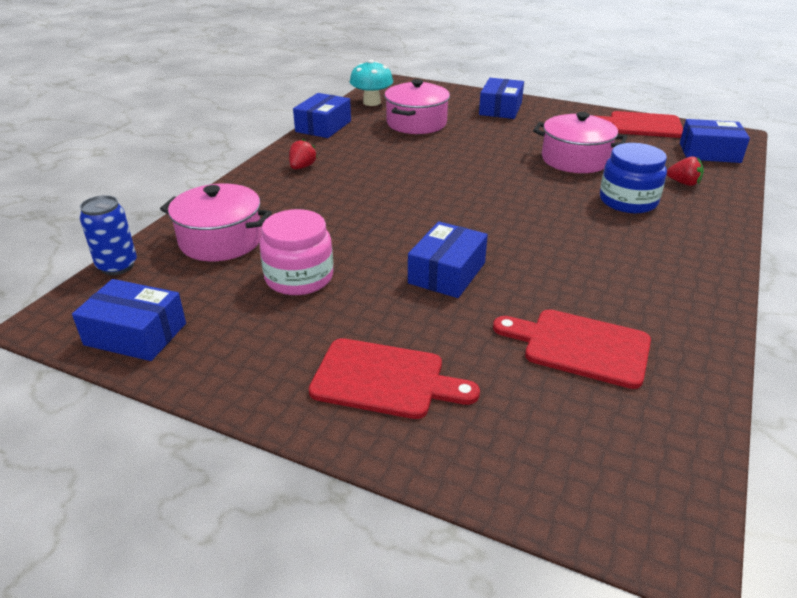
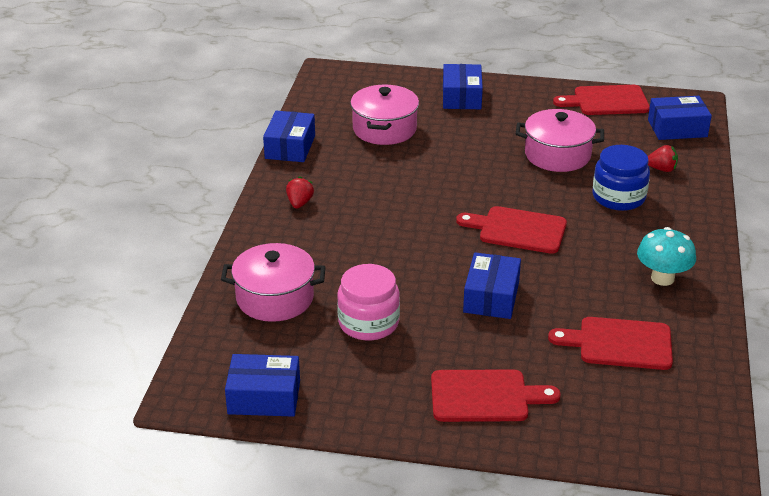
camera: 15 degrees left, 0 degrees up
(117, 266) = (198, 339): blue can -> none
(371, 102) = (323, 106): turquoise mushroom -> turquoise mushroom (662, 278)
(506, 215) = (518, 230): none -> red cutting board

